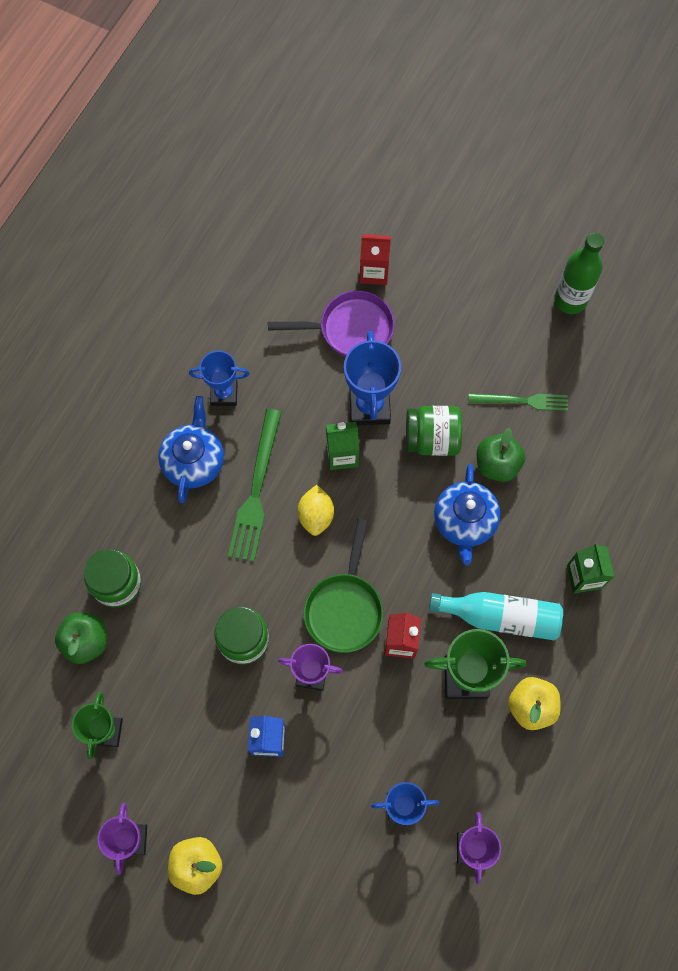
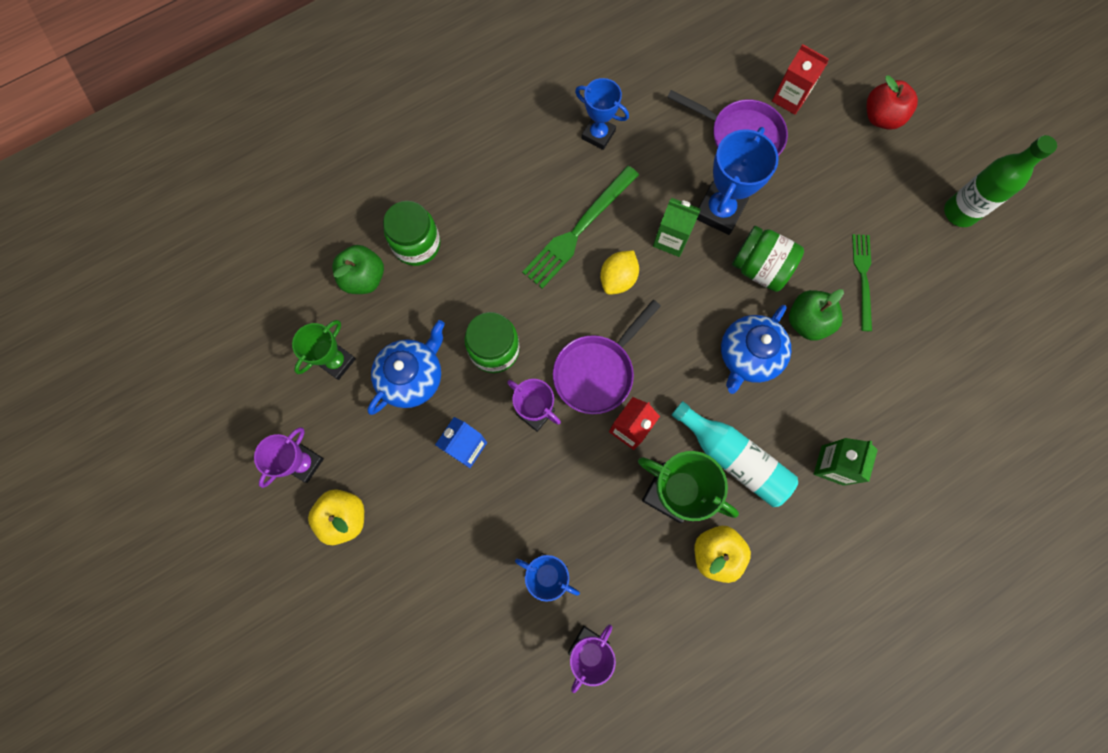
camera: 30 degrees right, 5 degrees up
(194, 461) = (540, 177): blue teapot -> blue teapot (412, 377)
(344, 608) = (597, 371): green pan -> purple pan
(461, 249) = (881, 117): none -> red apple
(522, 401) = (862, 278): green fork -> green fork turned 120 degrees counterclockwise

